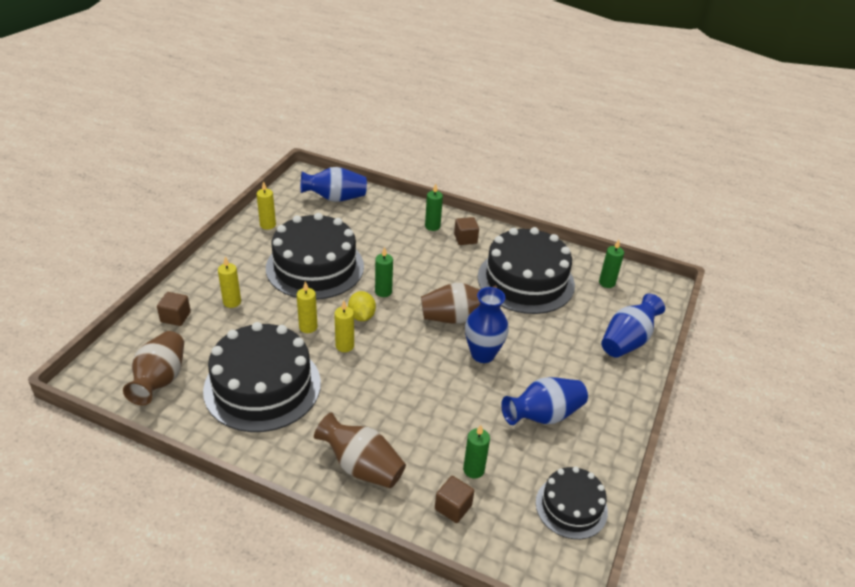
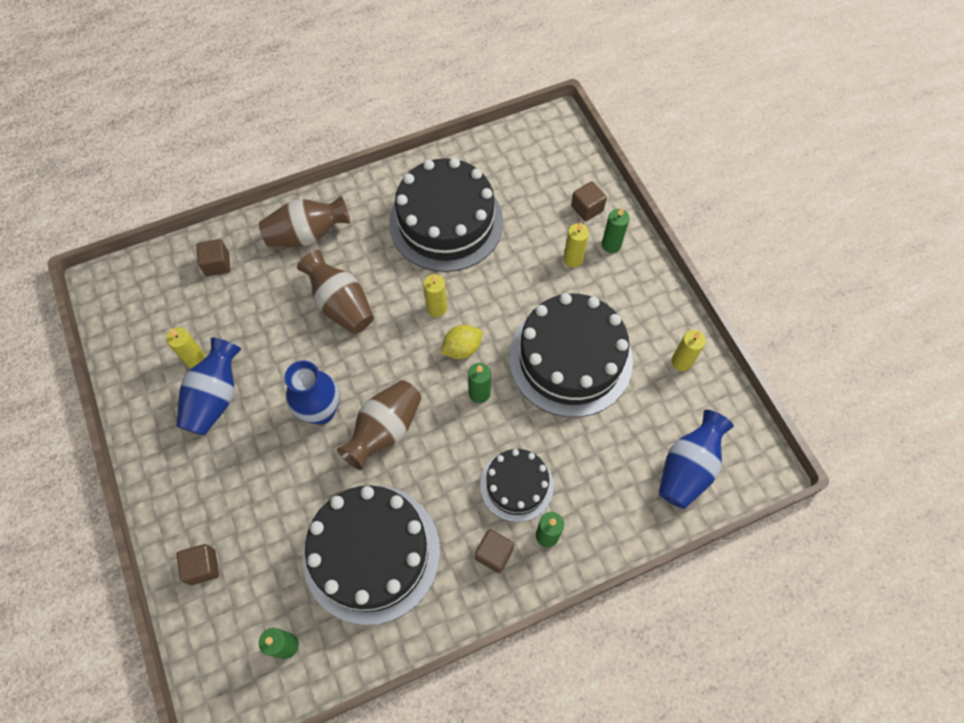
camera: 135 degrees right, 25 degrees up
(160, 380) = (515, 163): brown vase -> brown vase (341, 305)
(308, 327) = (486, 296): yellow candle -> yellow candle (195, 359)
(361, 316) = (462, 348): yellow lemon -> yellow lemon turned 60 degrees counterclockwise
(473, 470) = (228, 302): green candle -> green candle (611, 245)
(571, 507) = (134, 338): black cake -> black cake (516, 485)
(627, 341) = (203, 567): blue vase -> brown cube

